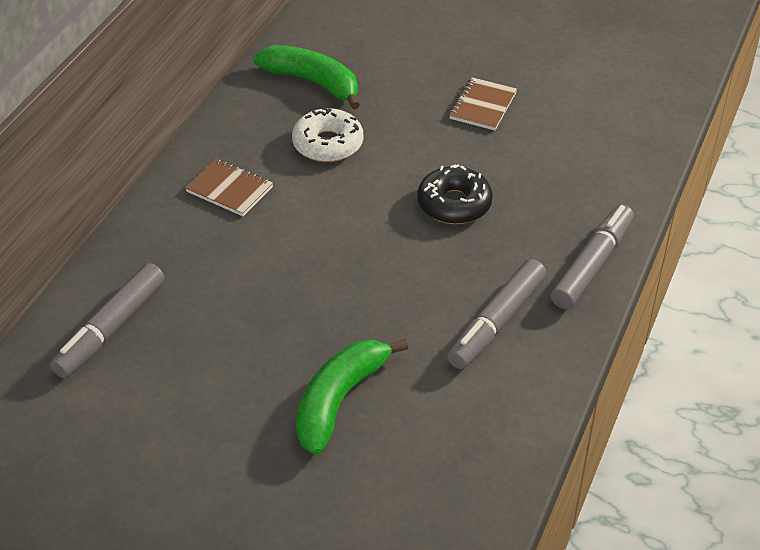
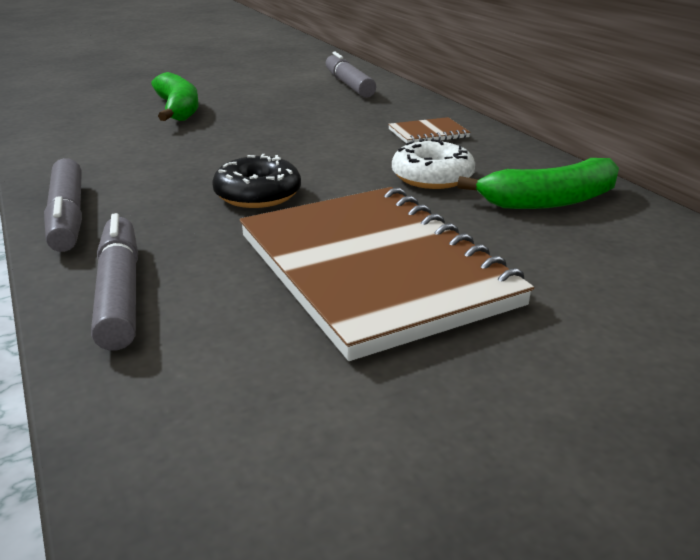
camera: 130 degrees right, 15 degrees down
(482, 106) = (374, 269): brown notebook -> brown notebook, size x2.49
(496, 322) = (118, 161): grey marker -> grey marker (120, 292)

